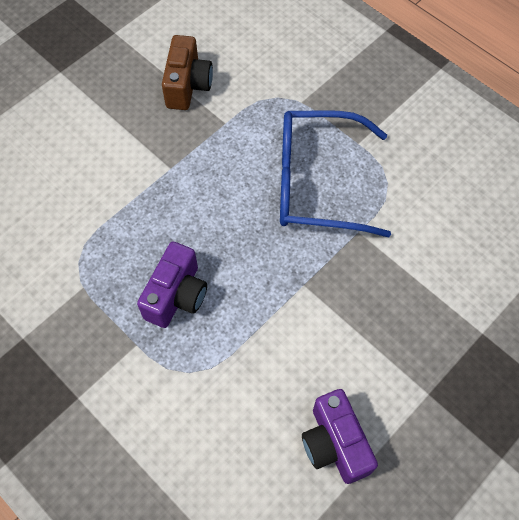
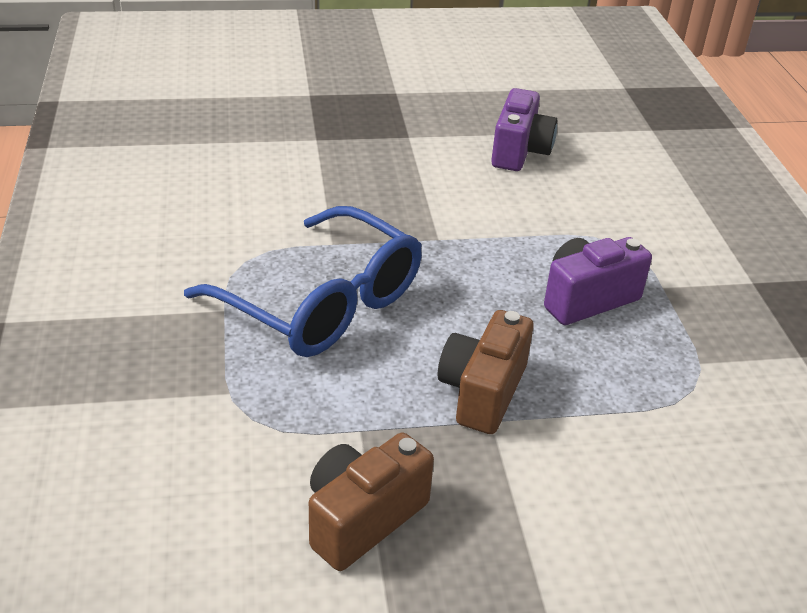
camera: 145 degrees left, 25 degrees down
(187, 182) = (482, 392): none -> brown camera

